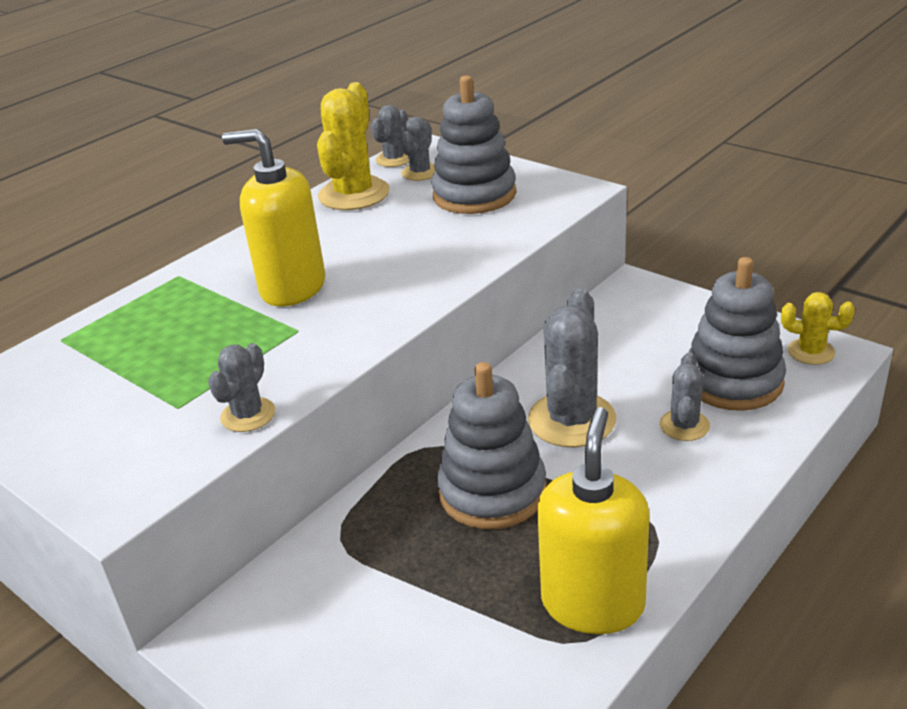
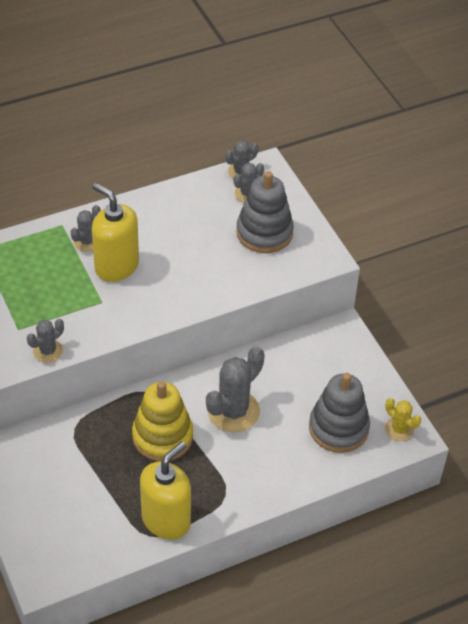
camera: 20 degrees right, 15 degrees up
(354, 194) = (196, 196): yellow cactus -> none
(492, 492) = (162, 436): grey stacking toy -> yellow stacking toy
(684, 425) = (288, 444): grey cactus -> grey cactus (87, 241)

